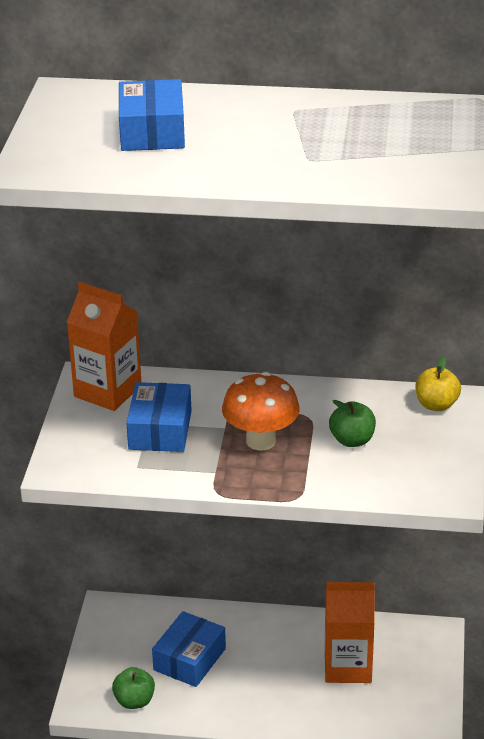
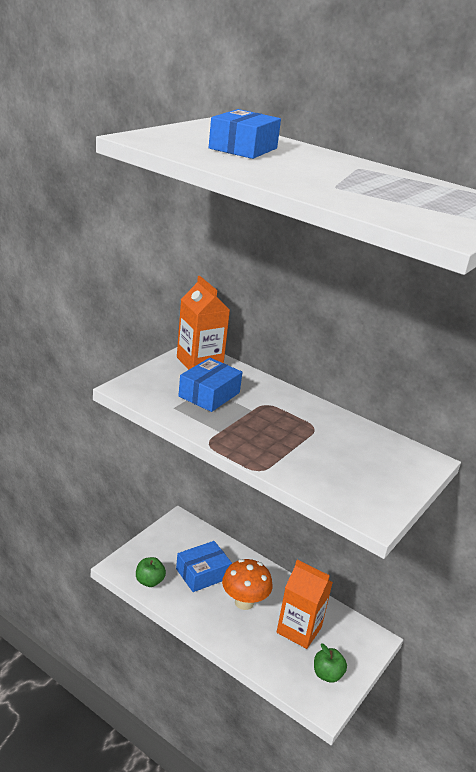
camera: 25 degrees right, 5 degrees down
(261, 441) = (268, 427): orange mushroom -> orange mushroom (244, 602)
(352, 440) = (331, 453): green apple -> green apple (327, 674)
(436, 405) = (413, 458): yellow apple -> none

